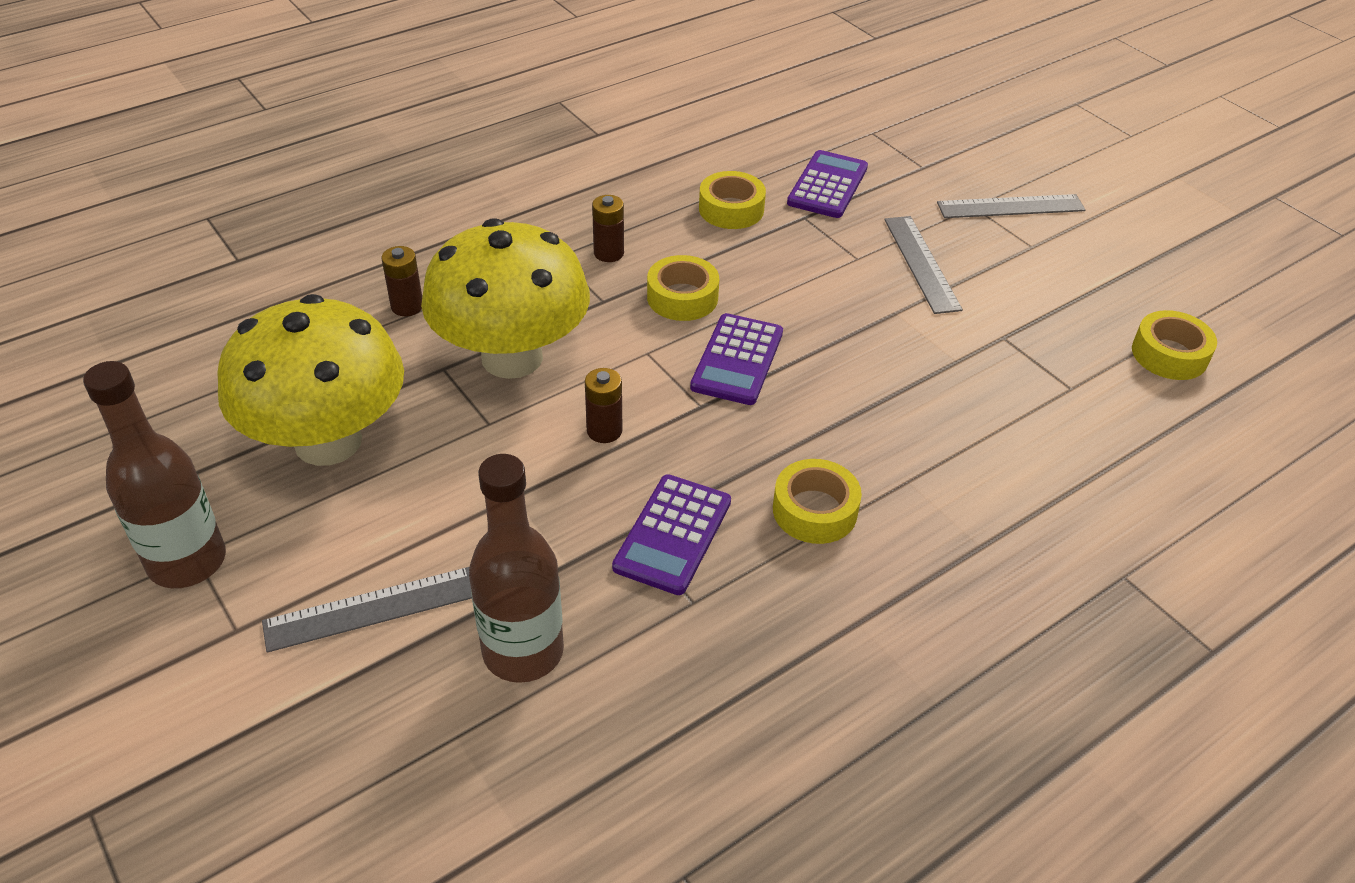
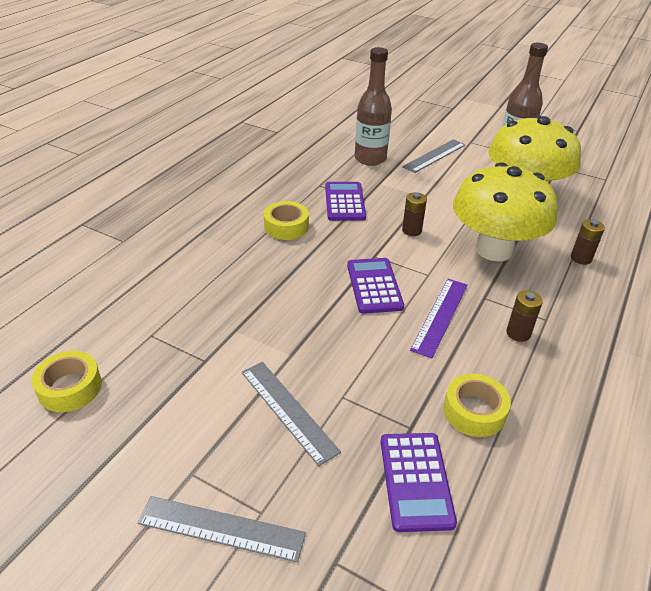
camera: 155 degrees right, 5 degrees down
(682, 297) = (440, 316): yellow tape -> purple ruler
(1010, 207) = (221, 528): grey ruler -> grey ruler turned 45 degrees clockwise

